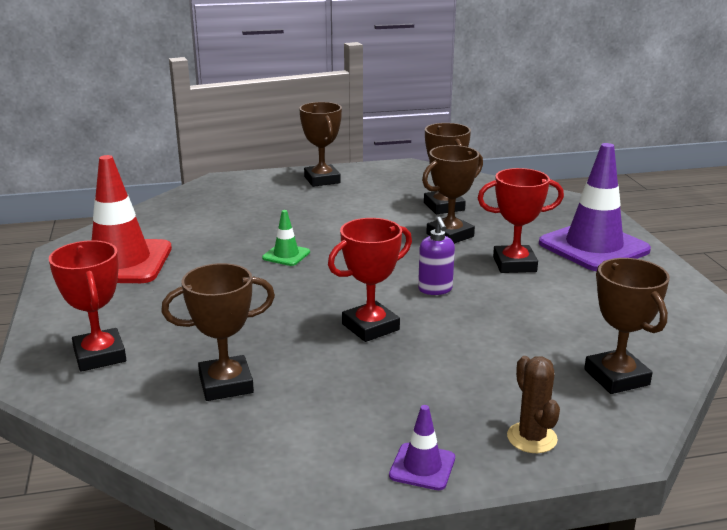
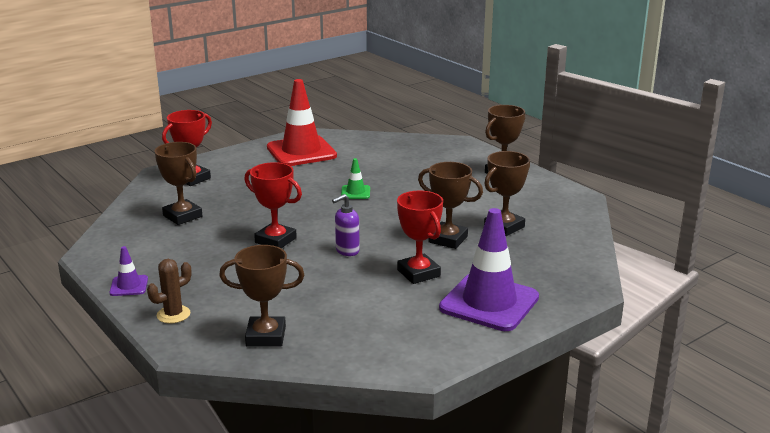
camera: 65 degrees right, 0 degrees up
(616, 377) = (266, 336): brown trophy -> brown trophy turned 45 degrees clockwise

